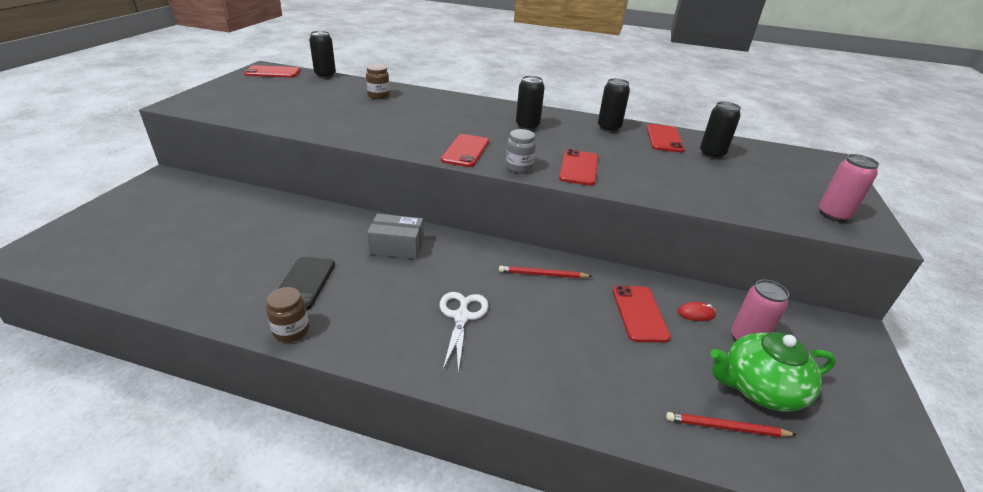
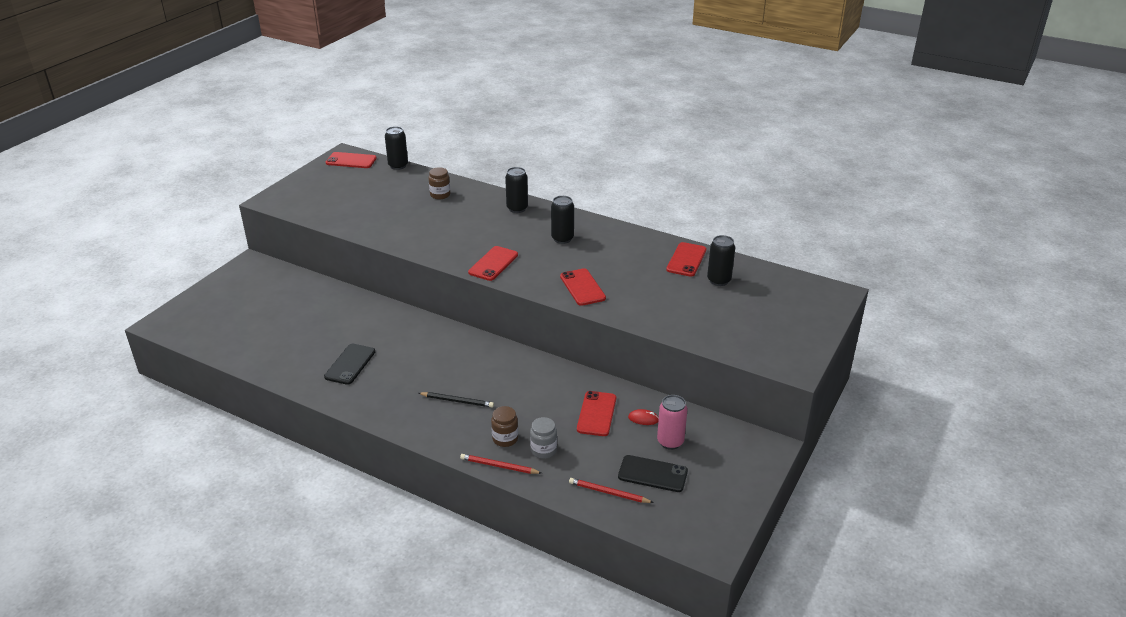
camera: 15 degrees right, 0 degrees up
(291, 331) = (335, 397): brown jar -> brown jar (505, 439)
(397, 247) = (426, 341): grey box -> none
(461, 317) = (457, 401): white scissors -> black pencil
(519, 167) = (531, 283): grey jar -> grey jar (543, 450)
(542, 274) = (535, 376): red pencil -> red pencil (499, 466)
(579, 168) = (582, 287): red phone -> red phone turned 45 degrees counterclockwise
(608, 128) = (640, 244): black can -> black can (517, 208)
(759, 388) = (652, 474): green teapot -> black phone
(833, 215) = (775, 349): pink can -> none

